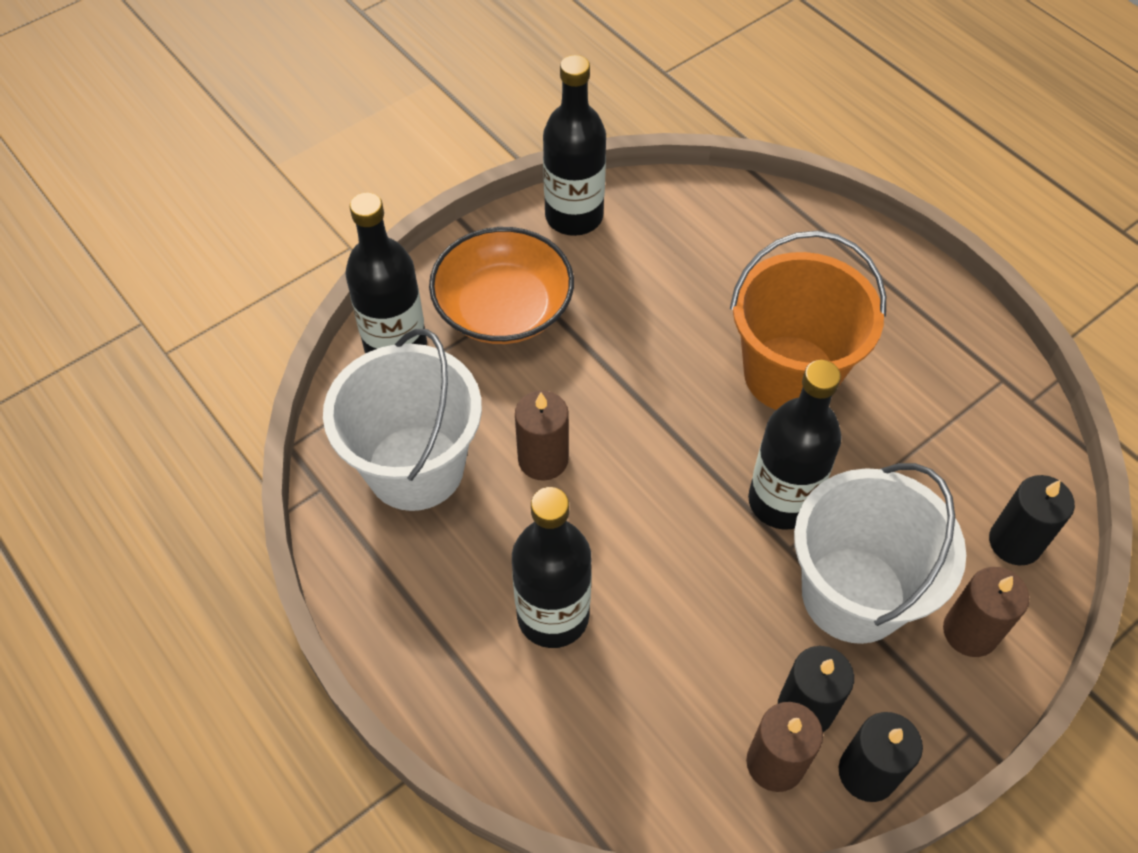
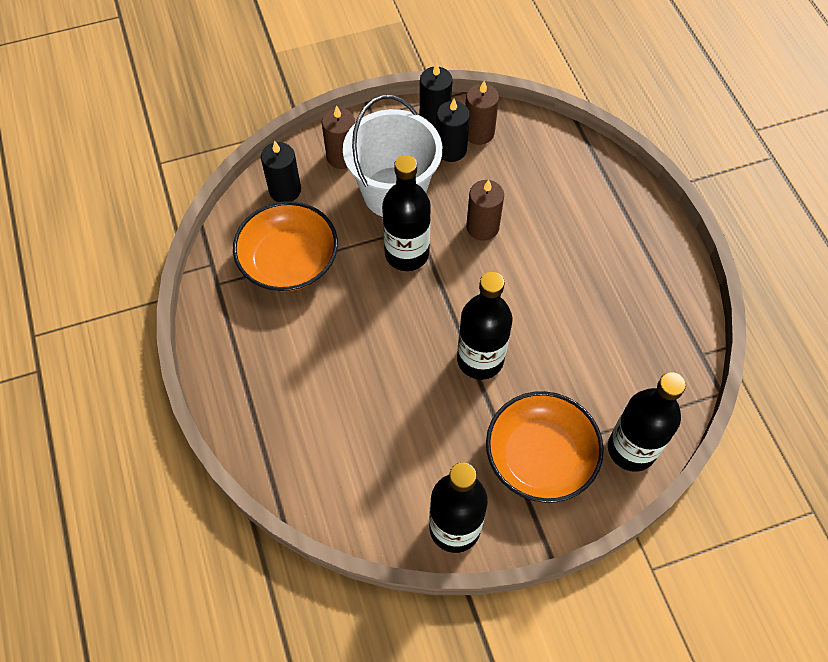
camera: 160 degrees left, 5 degrees up
(415, 467) = (635, 349): white bucket -> none
(543, 459) = (547, 327): brown candle -> brown candle (482, 227)
(553, 616) = (571, 233): black bottle -> black bottle (480, 359)
(790, 374) = (355, 333): orange bucket -> none
(935, 439) = (289, 260): none -> orange bowl

